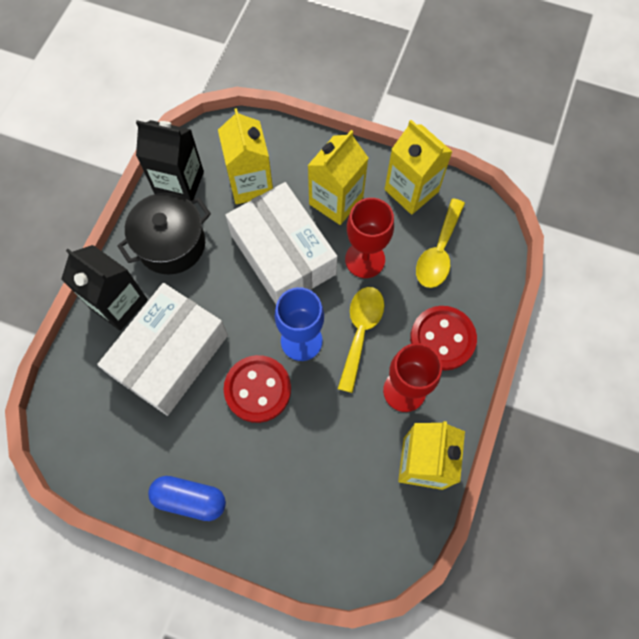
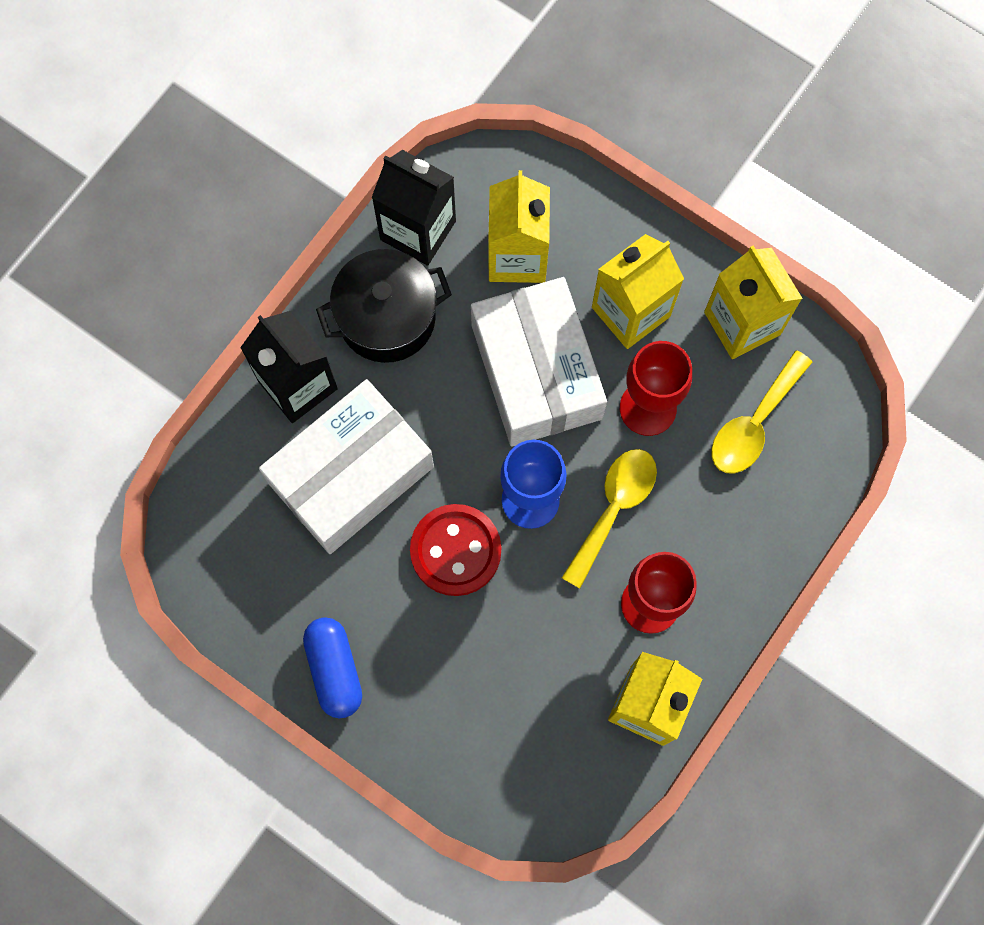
camera: 15 degrees right, 5 degrees up
(190, 499) = (334, 669): blue capsule -> blue capsule turned 45 degrees clockwise
(442, 339) = (722, 547): red button -> none

